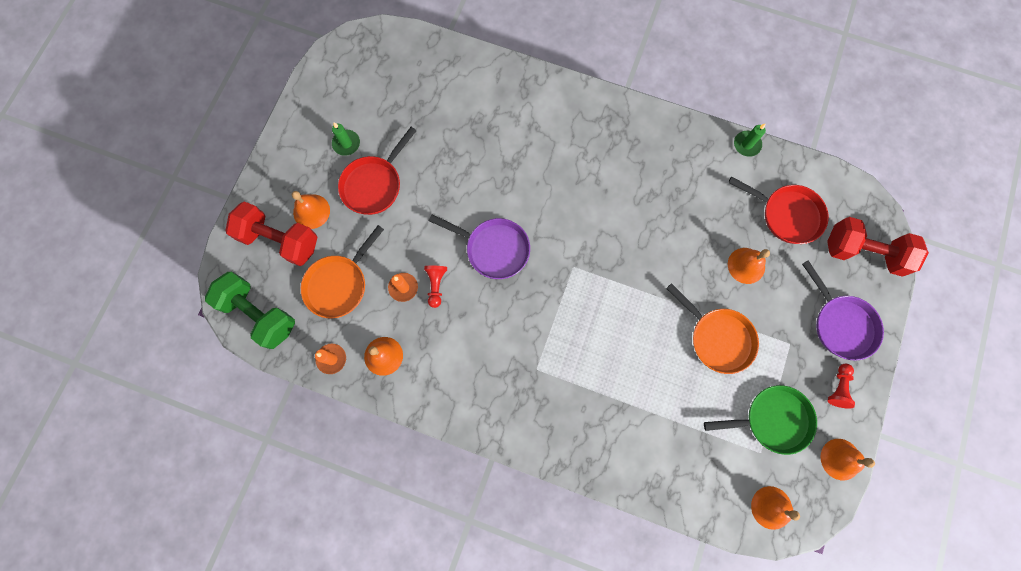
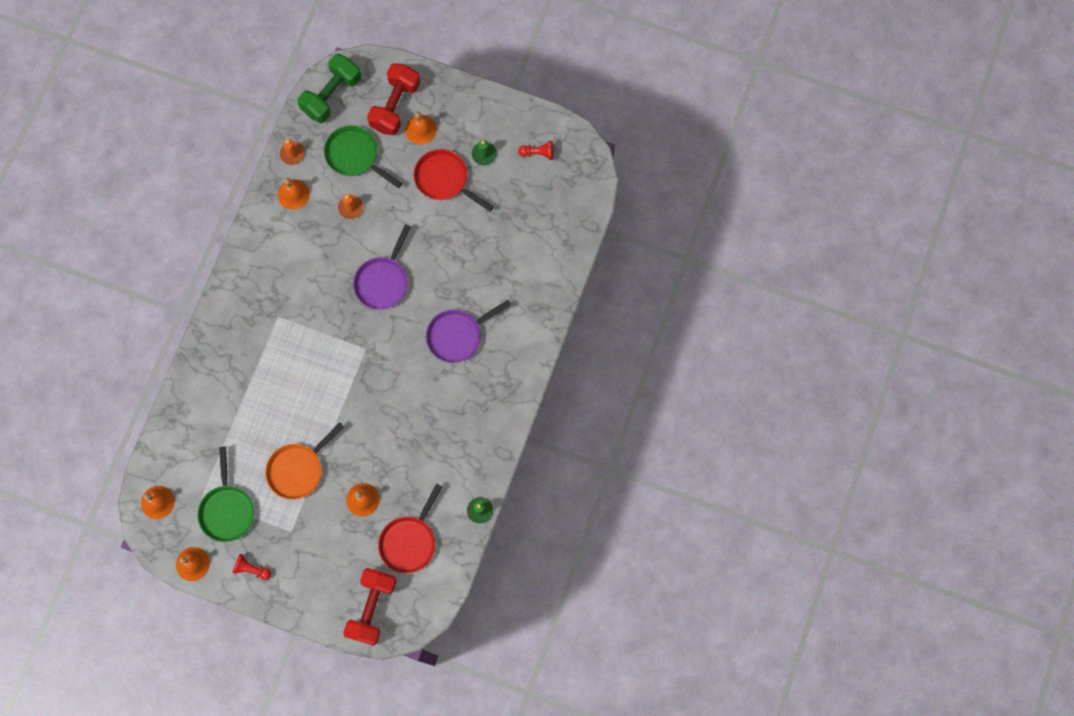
camera: 90 degrees right, 0 degrees up
(339, 284) = (355, 156): orange pan -> green pan
(436, 285) = (352, 234): red pawn -> red pawn (538, 153)
(841, 324) = (306, 578): purple pan -> purple pan (457, 335)

